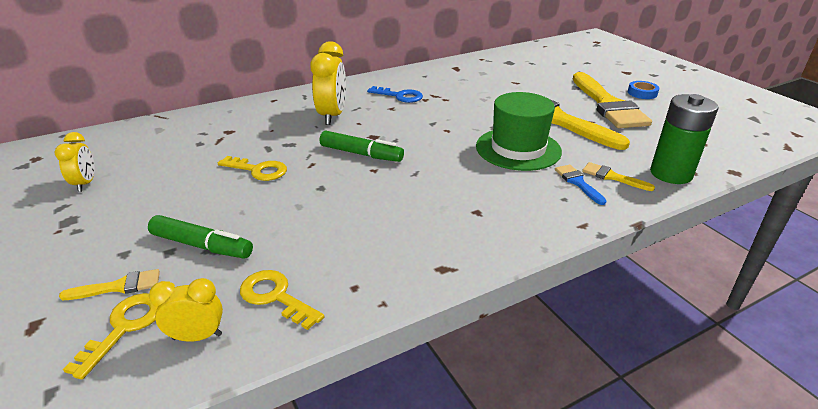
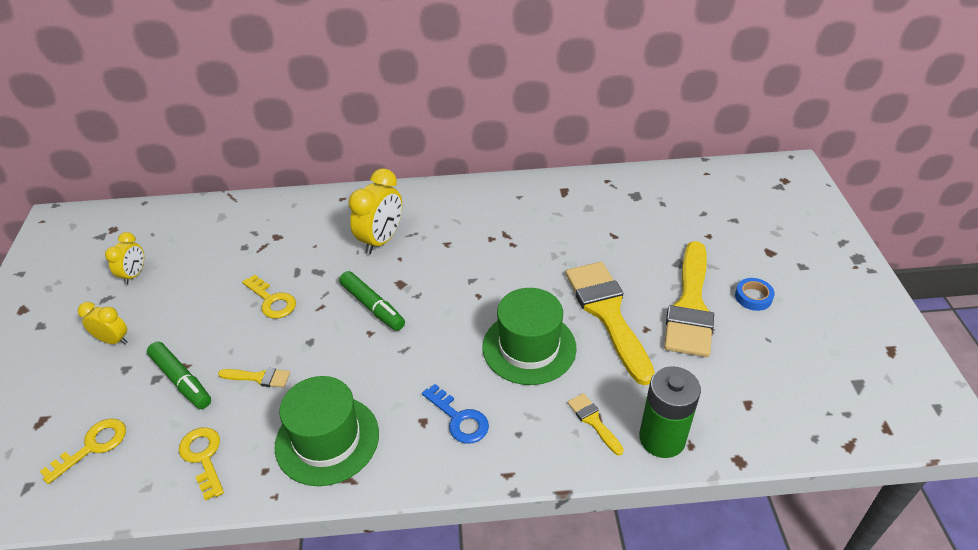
camera: 25 degrees right, 10 degrees up
(118, 287) = (106, 404): yellow brush -> yellow brush (258, 377)
(197, 336) = (132, 475): yellow clock -> yellow clock (113, 340)
(399, 247) = (327, 439): none -> green hat
(400, 96) = (468, 226): blue key -> blue key (459, 419)
(578, 183) = (550, 417): blue brush -> none

